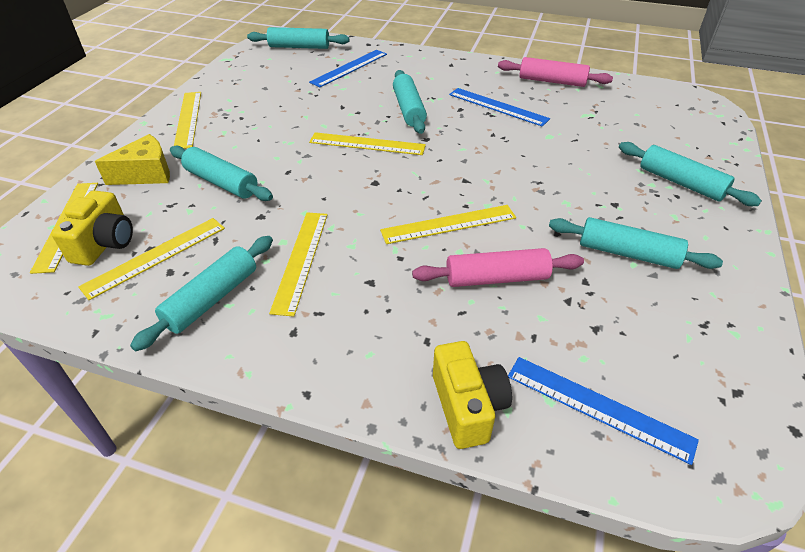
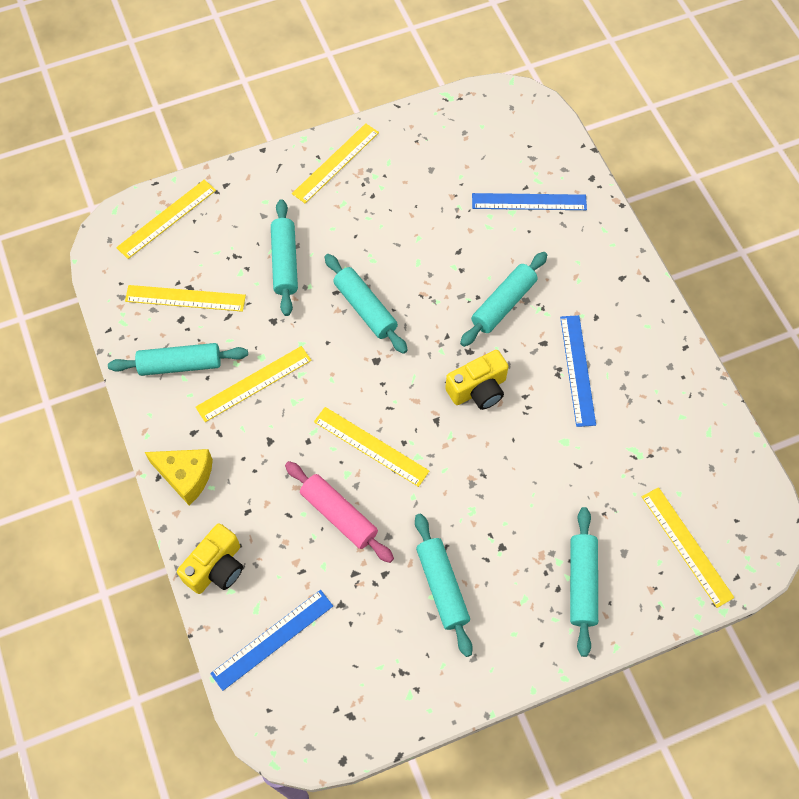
camera: 50 degrees right, 20 degrees up
(105, 243) = (171, 258): yellow camera -> yellow camera (478, 389)
(146, 174) = (251, 207): yellow cheese -> yellow cheese (186, 476)
(299, 47) = (526, 129): turquoise rolling pin -> turquoise rolling pin (365, 308)
(367, 144) = (421, 315): yellow ruler -> yellow ruler (687, 546)
(552, 81) = (675, 385): pink rolling pin -> none
(598, 407) = (272, 639): blue ruler -> blue ruler turned 60 degrees clockwise

